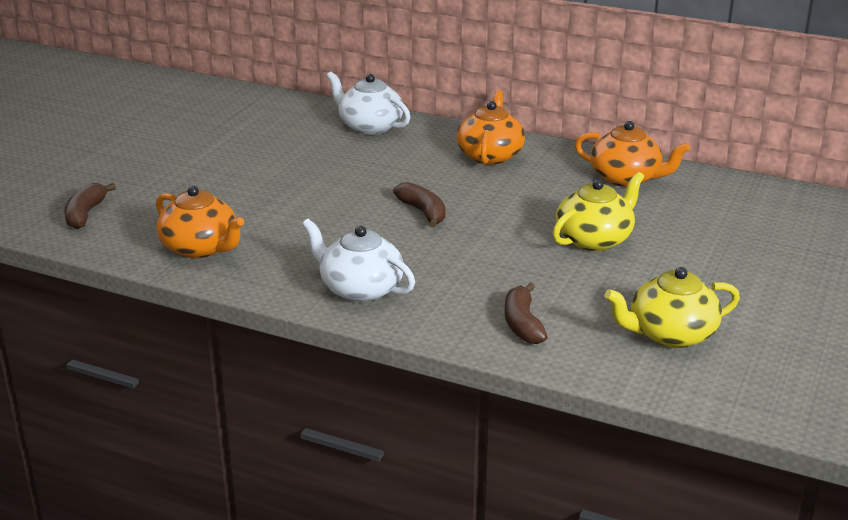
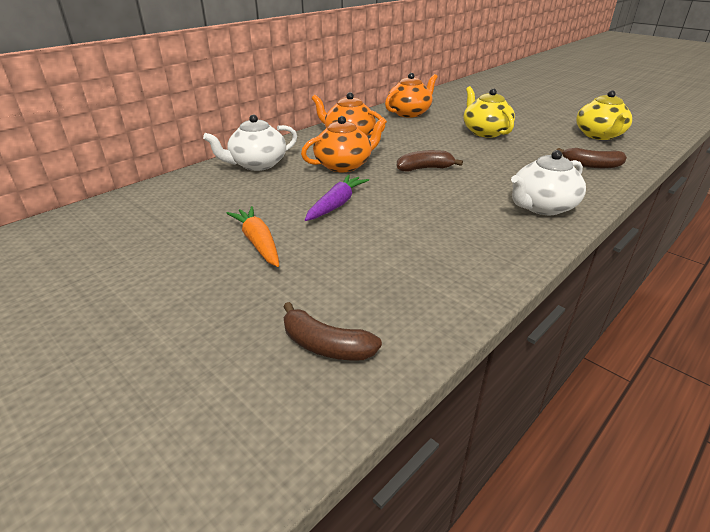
camera: 70 degrees left, 5 degrees up
(201, 248) = (449, 270): orange teapot -> orange teapot (344, 165)
(211, 163) = (258, 243): none -> orange carrot
(300, 180) = (336, 204): none -> purple carrot

